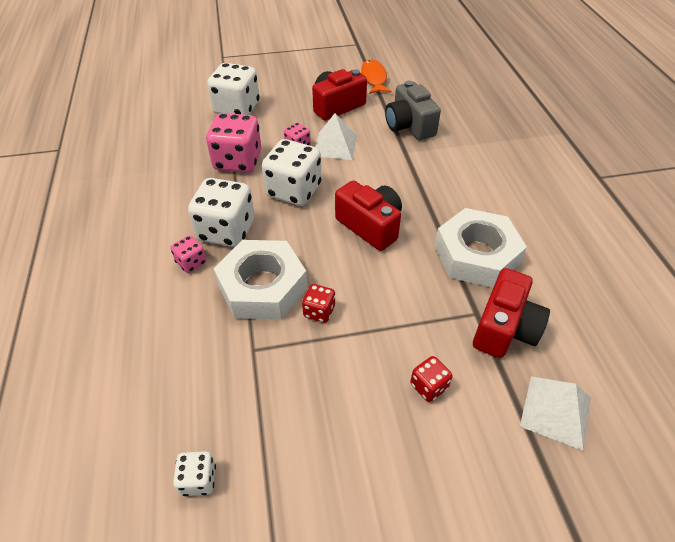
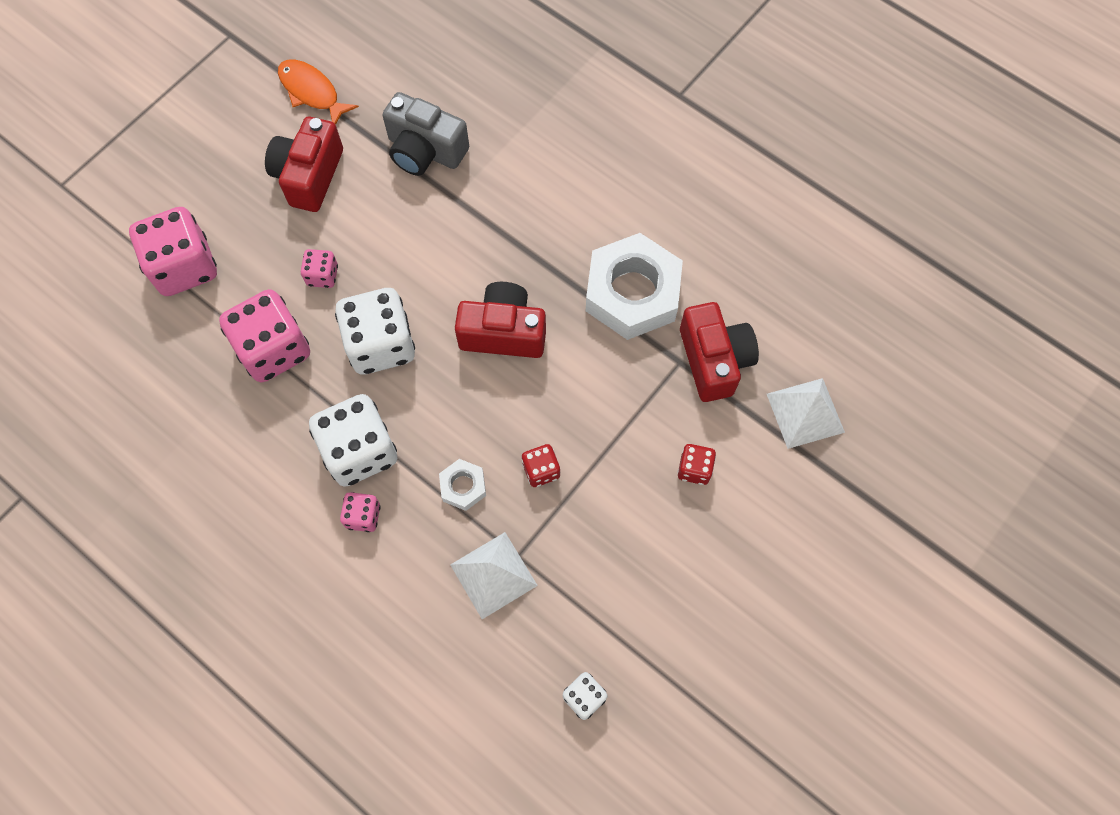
camera: 40 degrees left, 20 degrees up
(237, 108) = (184, 267): white dice -> pink dice
(262, 287) = (463, 486): white nut -> white nut, size x0.45
(335, 145) = (365, 244): white pyramid -> white pyramid (493, 575)

